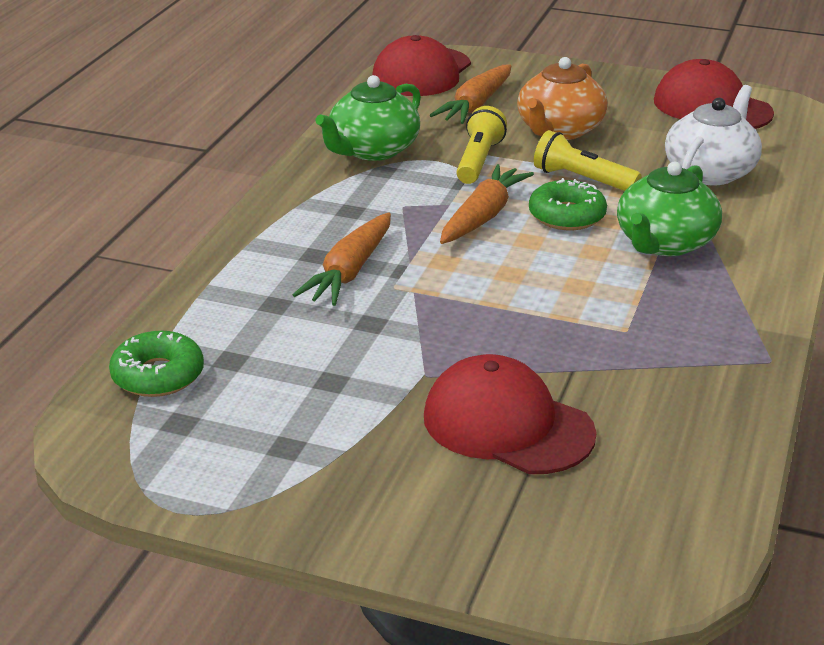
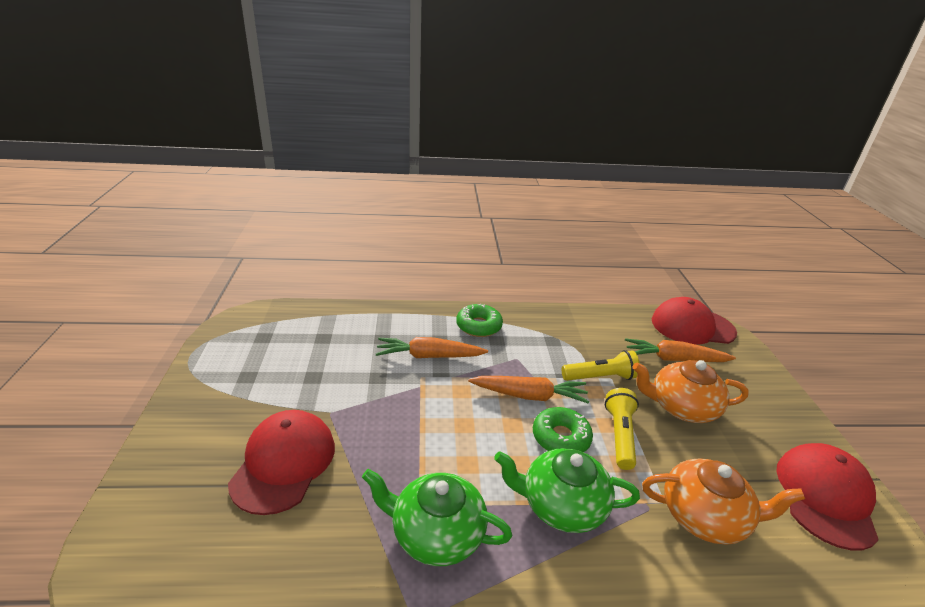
camera: 65 degrees right, 0 degrees up
(158, 375) = (302, 320): green donut -> green donut (479, 326)
(372, 150) = (574, 331): green teapot -> green teapot (436, 533)
(710, 172) = (705, 517): white teapot -> orange teapot

